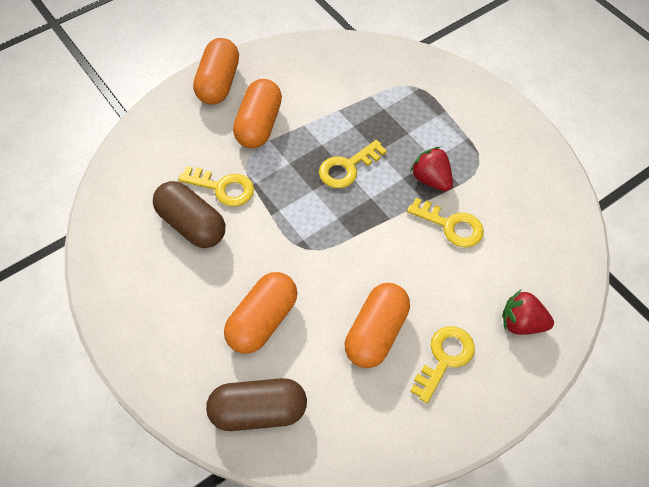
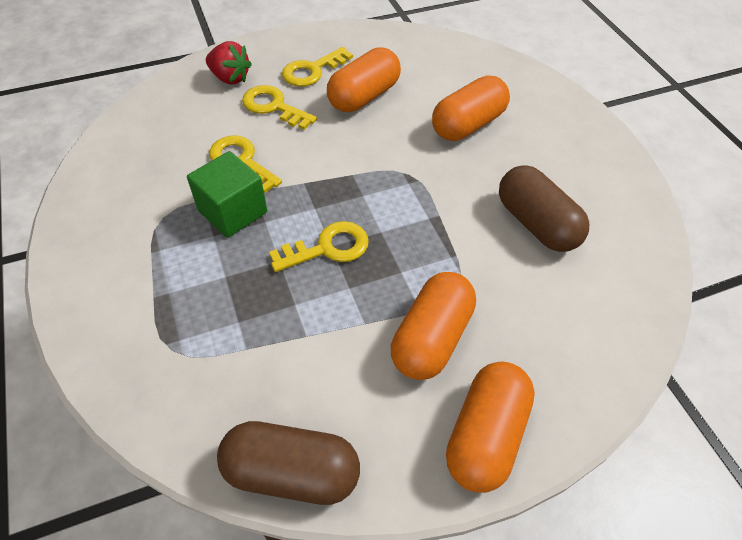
camera: 165 degrees left, 5 degrees down
(223, 188) = (494, 258): yellow key -> yellow key (273, 107)
(258, 411) = (482, 71): brown capsule -> brown capsule (291, 472)
(431, 179) = (232, 211): red strawberry -> green cube

